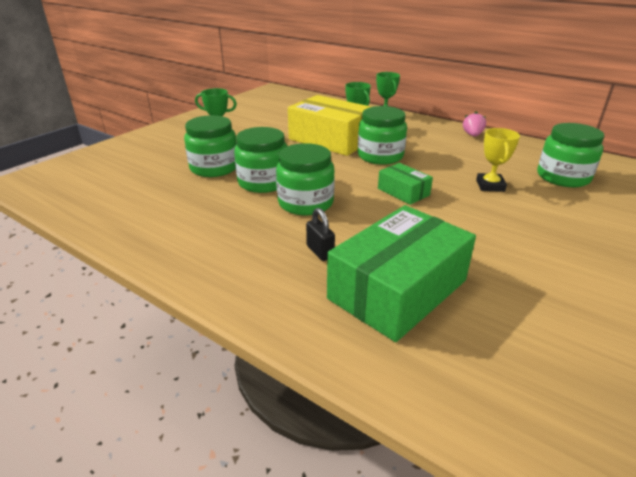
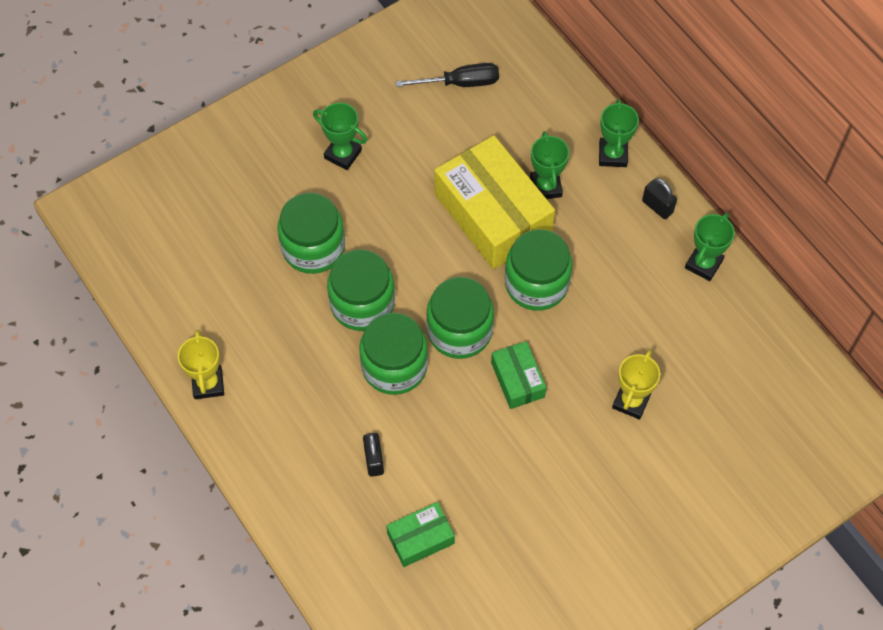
camera: 20 degrees right, 30 degrees up
(143, 241) = (208, 384): none -> yellow trophy
(280, 109) = (460, 83): none -> black screwdriver
(398, 289) = (420, 538): green box -> green box, size x0.49
(425, 124) = (657, 207): none -> black padlock
(472, 135) = (703, 264): pink strawberry -> green trophy
(563, 177) = (739, 413): green jar -> green jar (459, 331)

